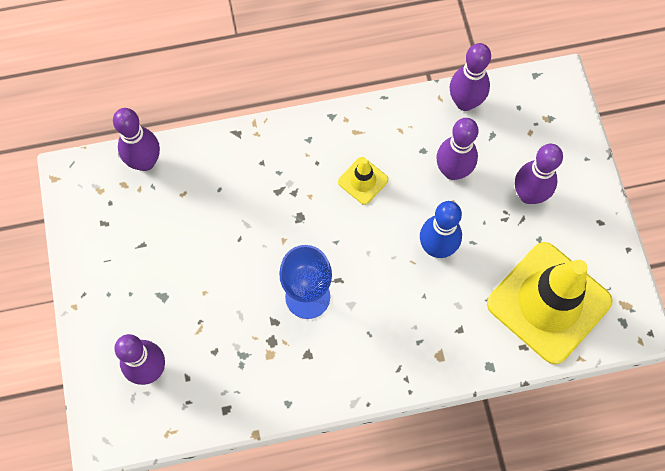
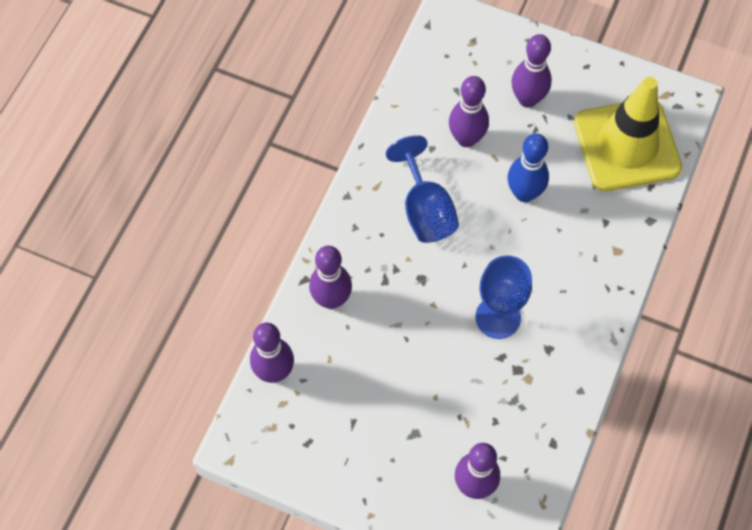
camera: 55 degrees left, 5 degrees down
(363, 181) = (425, 210): yellow traffic cone -> blue goblet
(465, 102) = (412, 90): purple bowling pin -> purple bowling pin (331, 299)

